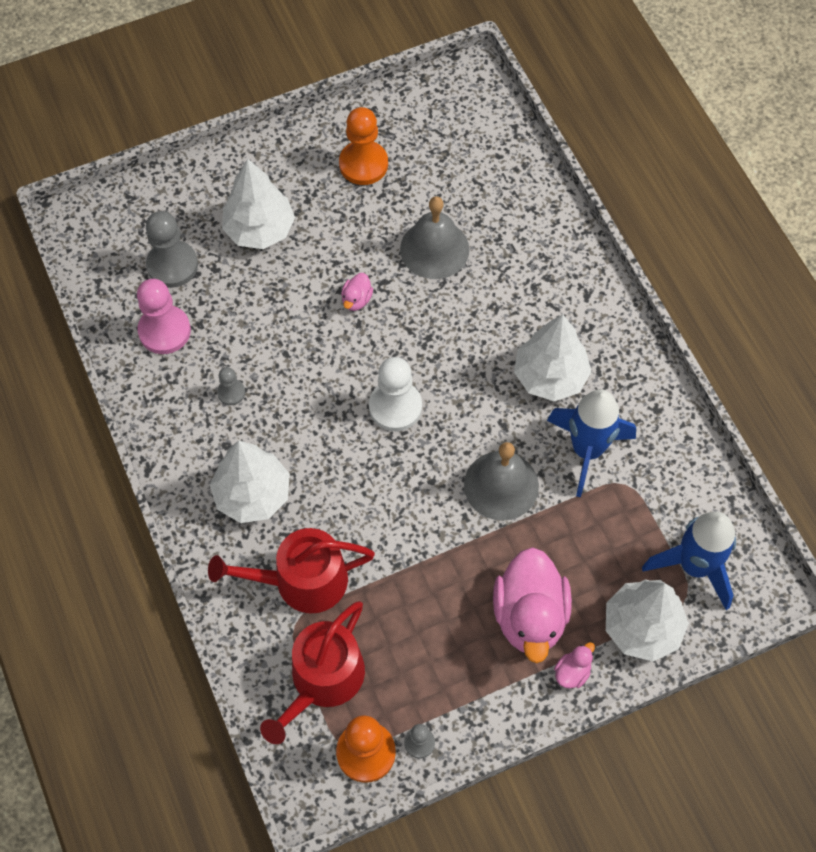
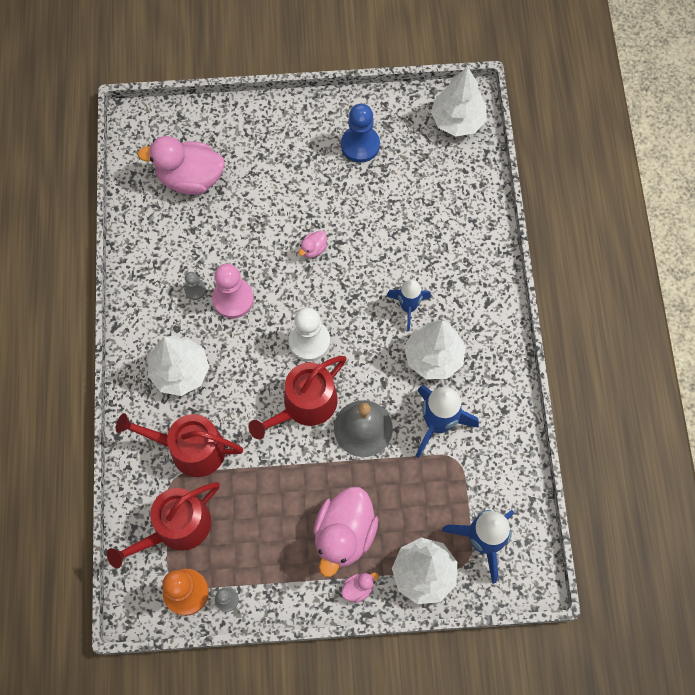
camera: 20 degrees right, 5 degrees up
(164, 331) = (166, 227): pink pawn -> pink pawn (233, 299)
(172, 265) = (190, 178): grey pawn -> pink duck
(259, 230) = (263, 172): white tree -> white tree (457, 121)
(363, 164) = (360, 145): orange pawn -> blue pawn
(420, 482) = (304, 405): none -> red watering can
(434, 249) = (387, 229): grey bell -> none
(497, 330) = (408, 307): none -> blue rocket

